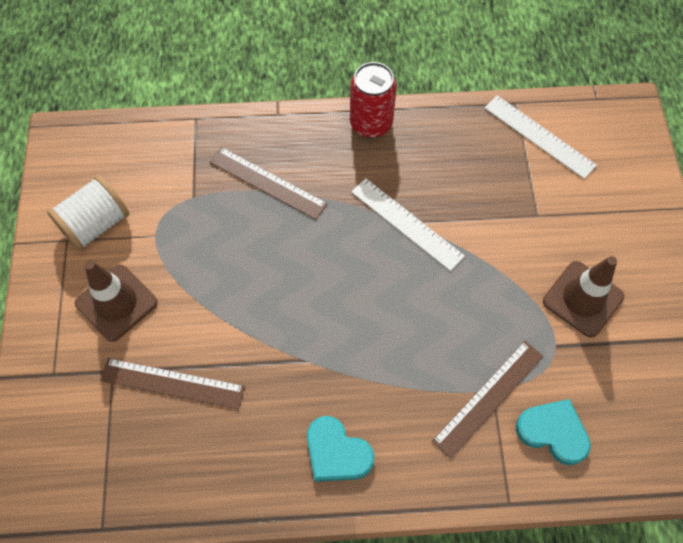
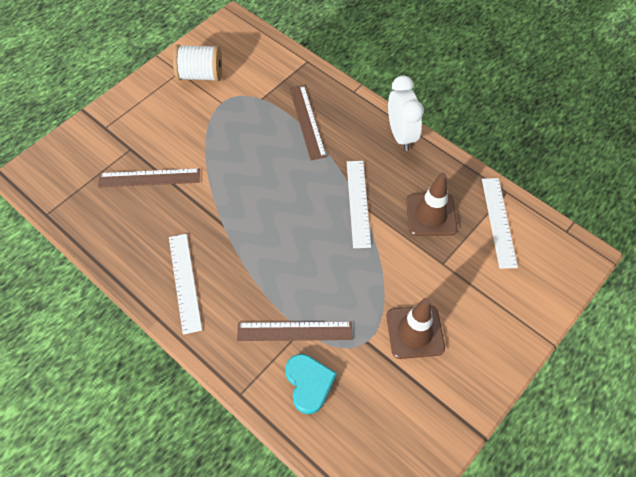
camera: 45 degrees right, 5 degrees down
(116, 303) = (168, 119): brown traffic cone -> brown traffic cone (431, 215)
(172, 383) = (149, 178): brown ruler -> brown ruler turned 60 degrees counterclockwise
(336, 452) = (185, 282): turquoise heart -> white ruler
(371, 123) = (401, 135): red can -> white clock

